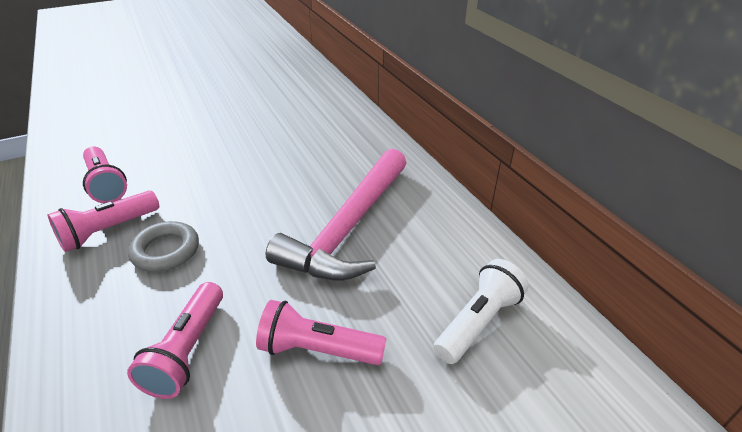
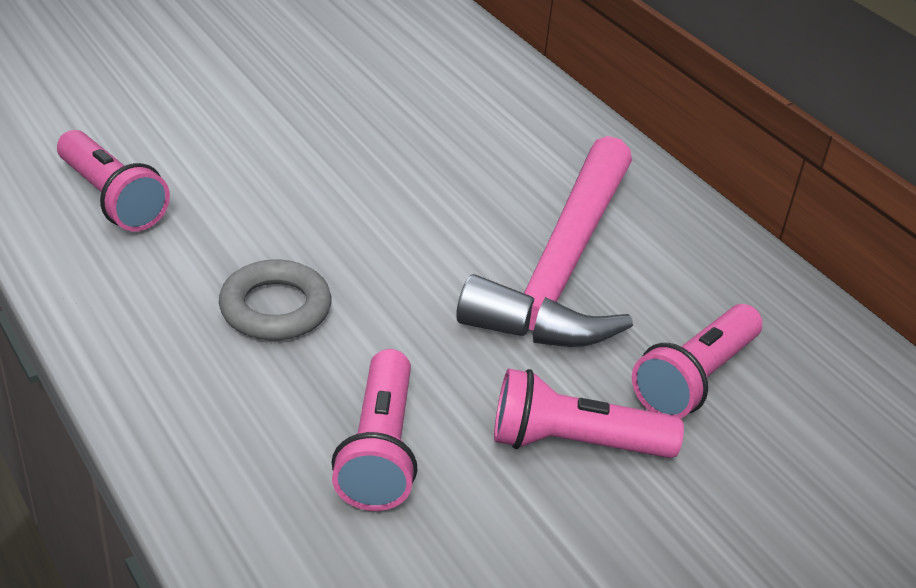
camera: 10 degrees left, 0 degrees up
(108, 231) = (160, 277): pink flashlight -> pink flashlight (695, 379)
(478, 322) = (795, 400): white flashlight -> none

